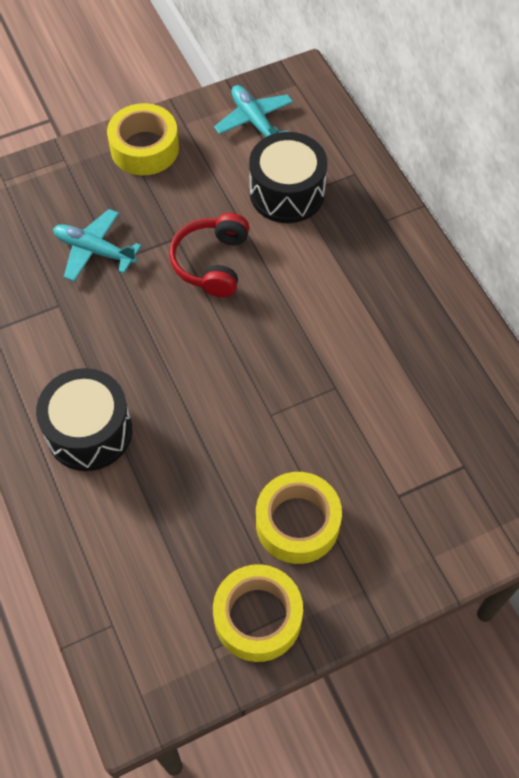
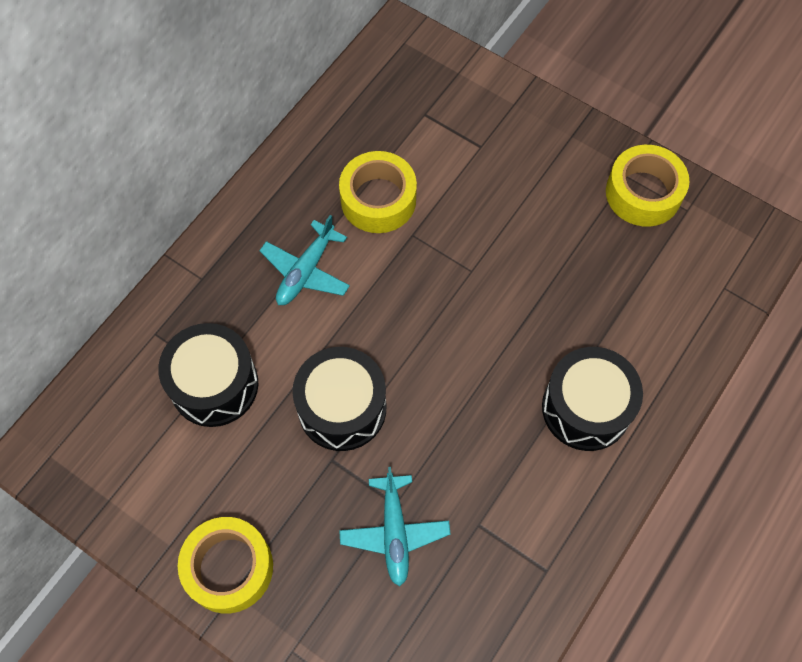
camera: 120 degrees left, 5 degrees up
(212, 262) = (342, 408): red headphones -> black drum
(254, 121) = (129, 471): turquoise plane -> turquoise plane (306, 271)
(297, 523) = (552, 203): yellow tape -> yellow tape (378, 199)

